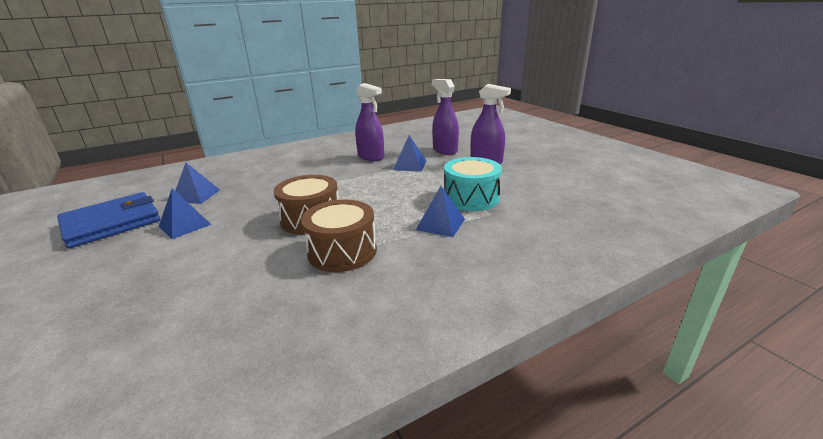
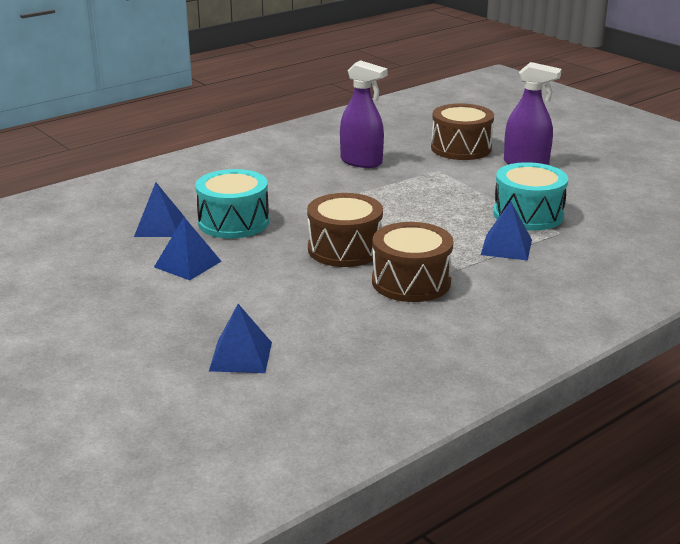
camera: 10 degrees left, 0 degrees up
(112, 223) = (85, 266): blue wallet -> none
(249, 194) = (233, 222): none -> turquoise drum
(410, 165) = (425, 173): blue pyramid -> blue pyramid (241, 356)
(445, 150) = (461, 148): purple spray bottle -> brown drum

